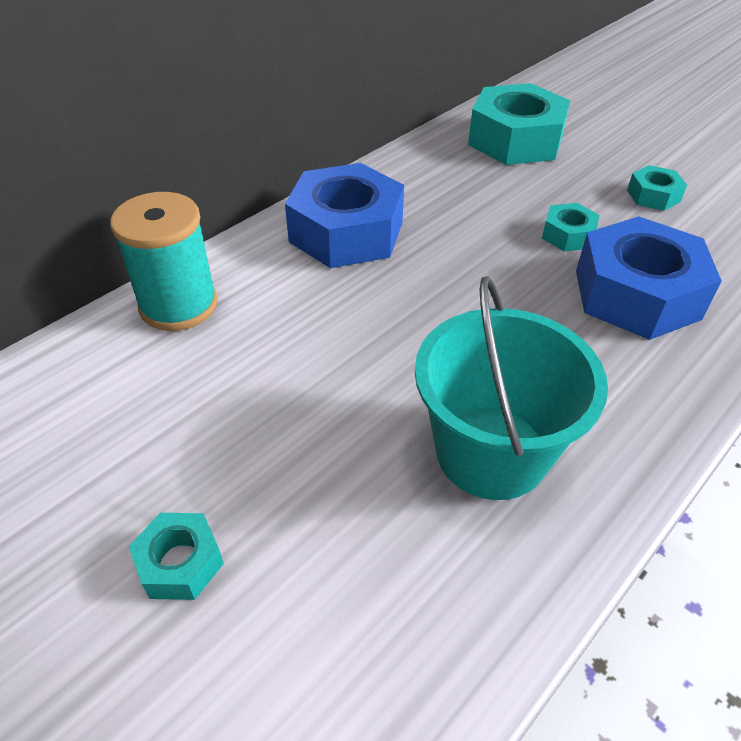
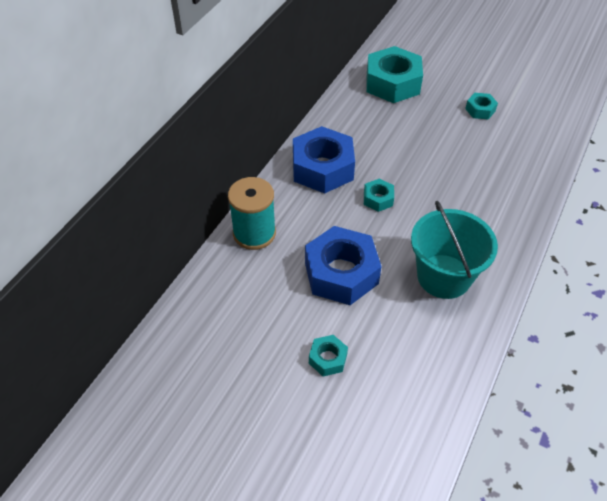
camera: 15 degrees left, 5 degrees up
(568, 235) = (442, 146): turquoise nut -> turquoise nut (378, 199)
(636, 294) = (487, 176): blue nut -> blue nut (341, 273)

